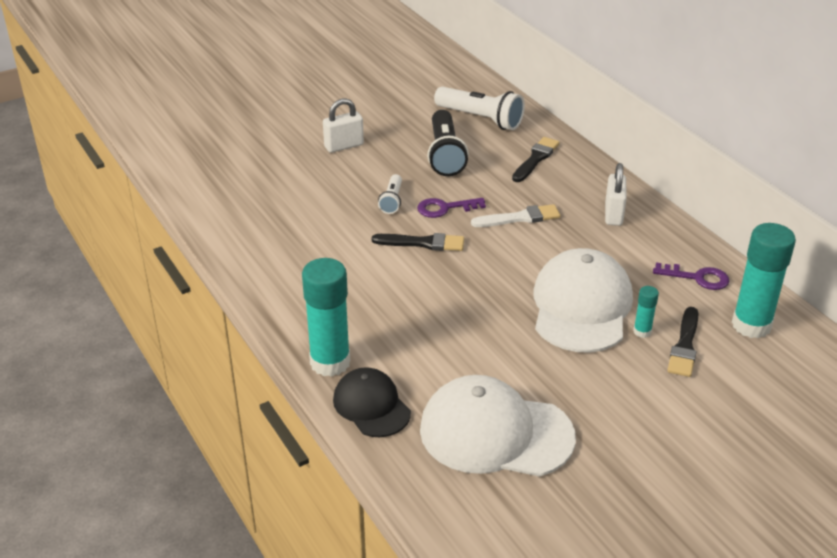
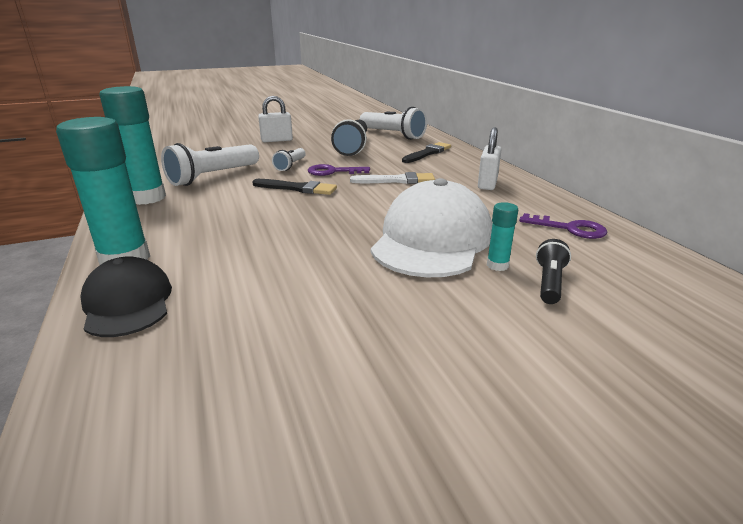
camera: 10 degrees right, 10 degrees down
(319, 231) = (213, 176): none -> white flashlight
(495, 433) = (258, 350): white cap -> none
(684, 346) = (549, 282): black brush -> black flashlight
(751, 325) = (638, 271): turquoise glue stick -> turquoise glue stick (147, 198)

